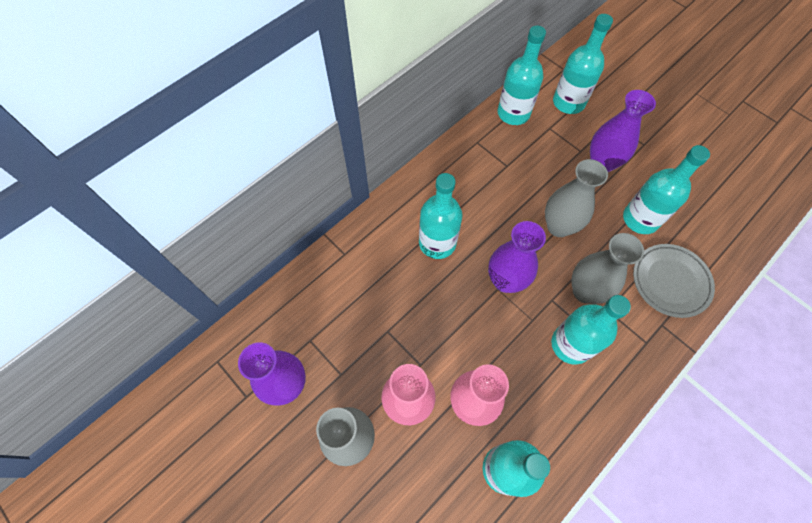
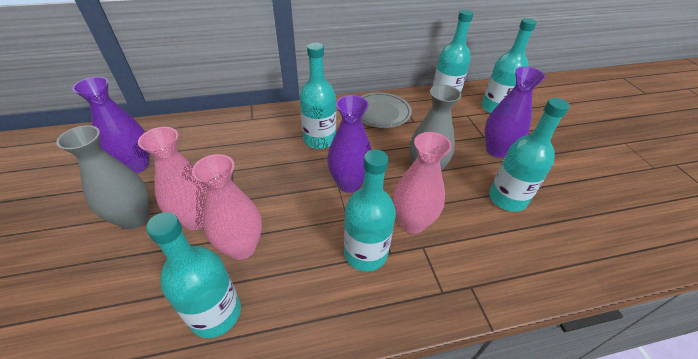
camera: 30 degrees right, 20 degrees down
(585, 291) = (412, 222): grey vase -> pink vase
(670, 281) = (506, 257): grey plate -> grey plate (381, 113)

